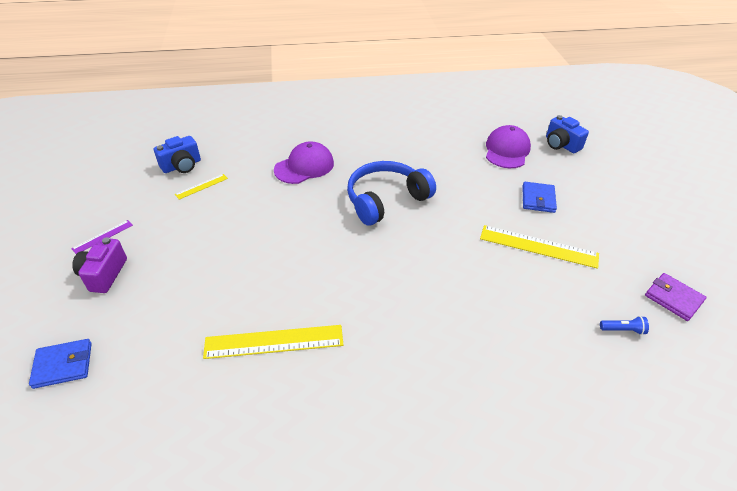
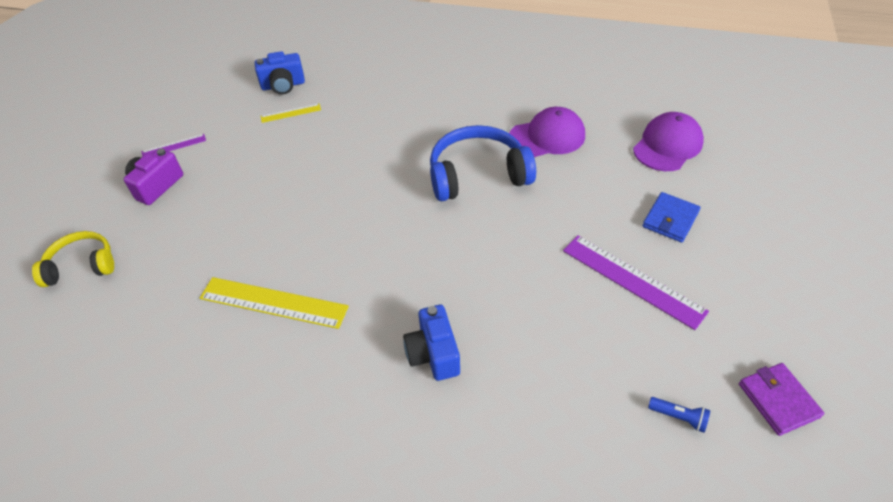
camera: 25 degrees right, 5 degrees up
(63, 365) = (82, 266): blue wallet -> yellow headphones
(304, 166) = (408, 113): purple cap -> purple cap (547, 137)
(538, 246) = (632, 280): yellow ruler -> purple ruler
(561, 145) = (749, 153): blue camera -> blue camera (433, 354)

